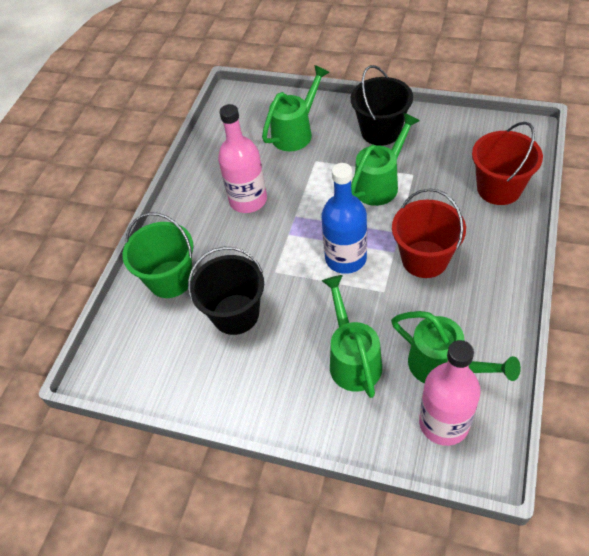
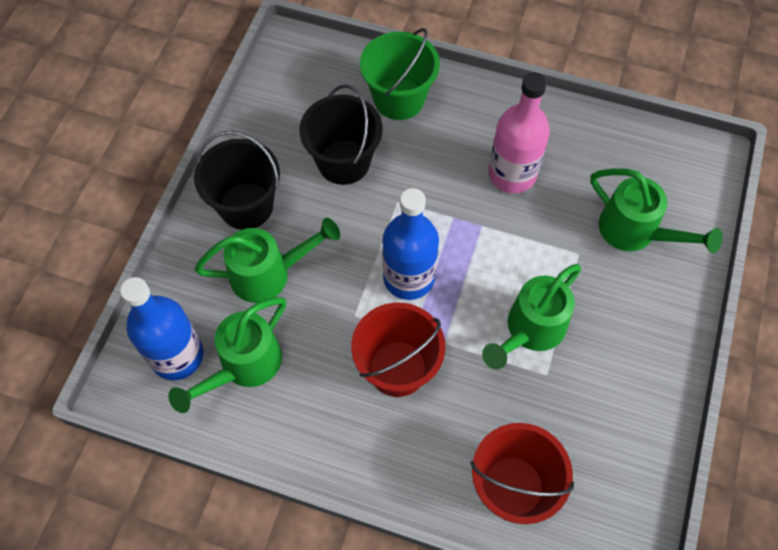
camera: 85 degrees right, 10 degrees up
(380, 184) = (530, 330): green watering can -> green watering can turned 90 degrees clockwise
(381, 131) = (635, 342): black bucket -> black bucket (246, 206)
(444, 423) = (177, 356): pink bottle -> blue bottle

